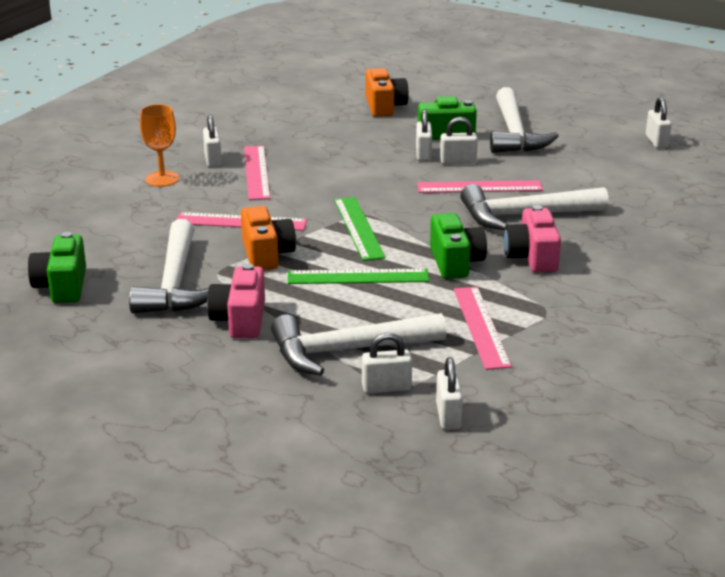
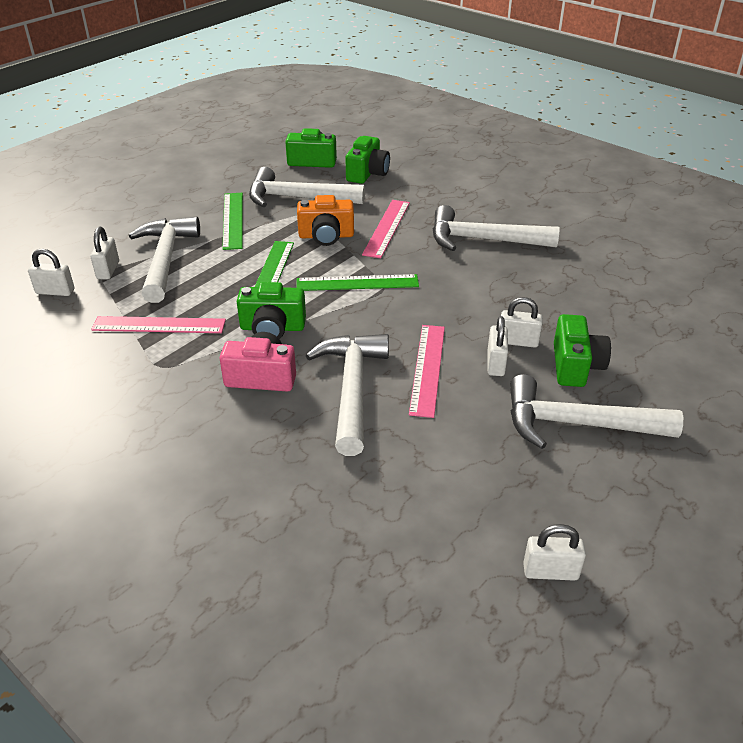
camera: 100 degrees right, 10 degrees up
(101, 244) = (367, 173): none -> green camera
(162, 179) = (475, 197): orange goblet -> none
(213, 160) = (512, 221): white padlock -> none
(240, 320) = (233, 220): pink camera -> green ruler
(256, 172) = (483, 240): pink ruler -> white hammer
(384, 106) = (655, 331): orange camera -> none

